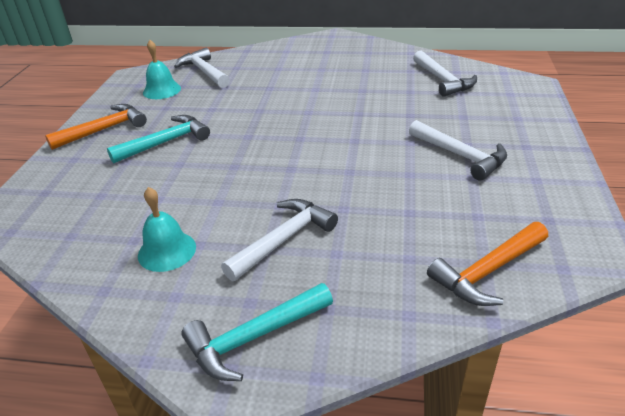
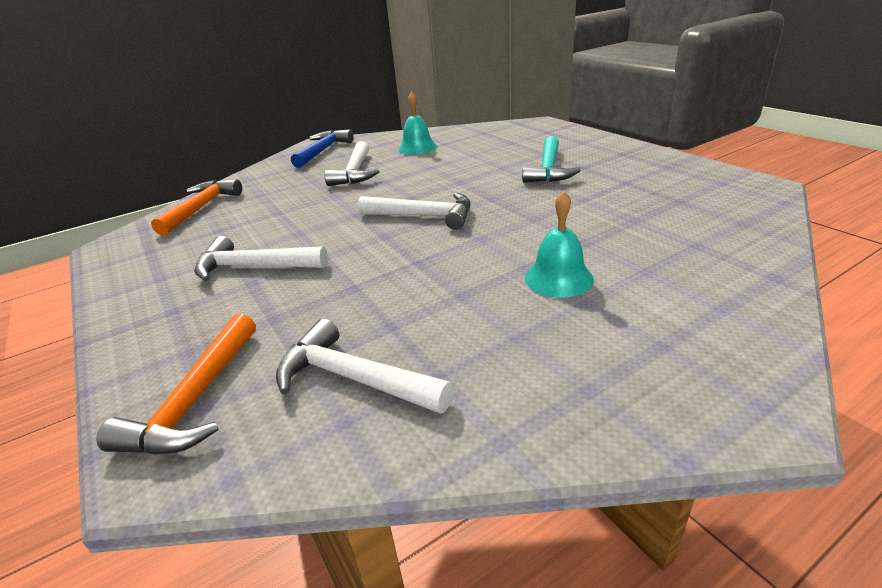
camera: 140 degrees right, 5 degrees down
(104, 129) = (619, 155): orange hammer -> orange hammer (195, 400)
(162, 90) = (681, 189): turquoise bell -> turquoise bell (558, 278)
(204, 72) = (712, 222): white hammer -> white hammer (424, 216)
(254, 338) = (323, 151): turquoise hammer -> blue hammer

